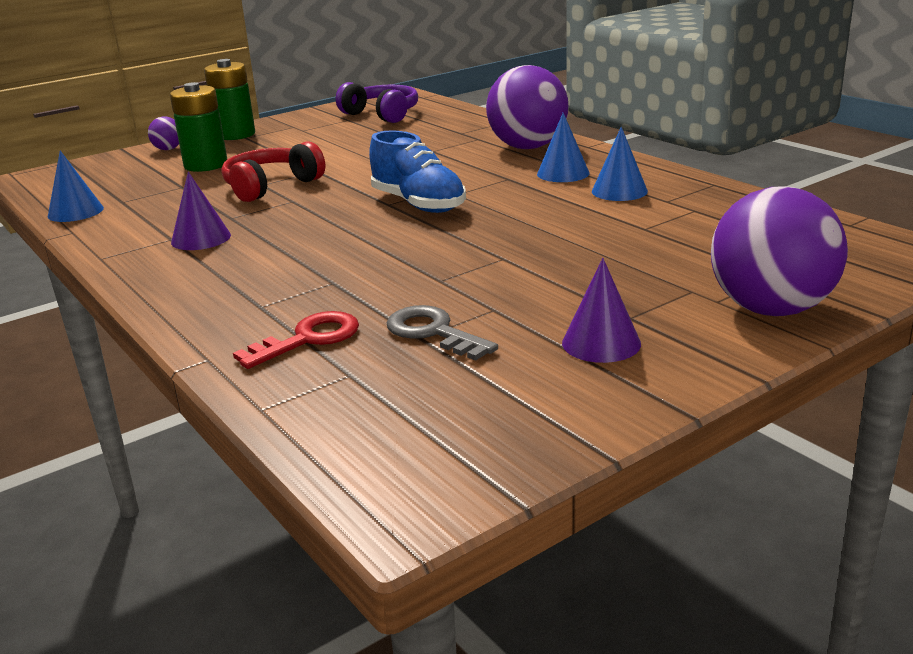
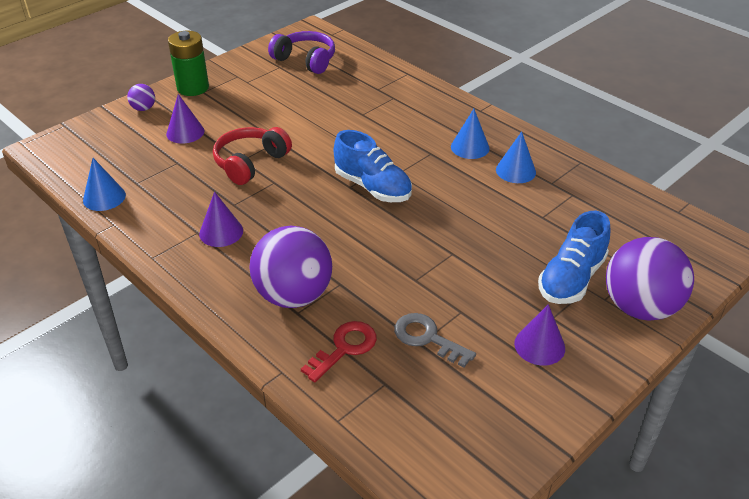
camera: 10 degrees left, 15 degrees up
(206, 165) = (185, 132): green battery -> purple cone
(528, 147) = (435, 111): purple ball -> purple ball (293, 295)
(670, 281) = (571, 278): none -> blue shoe

